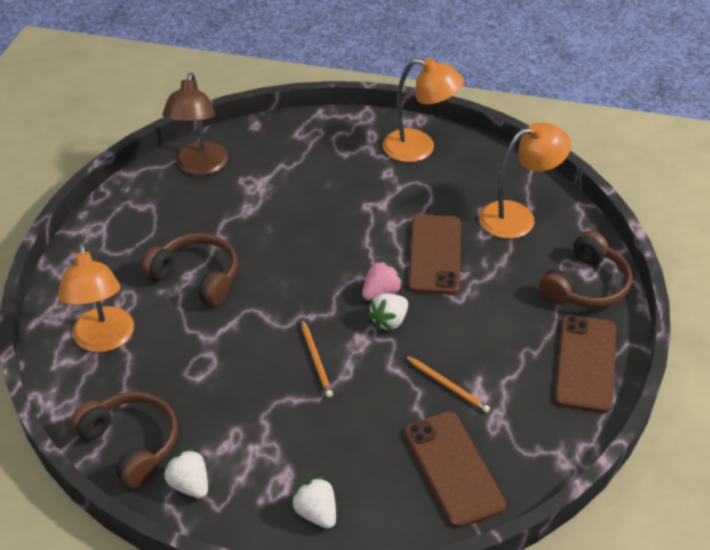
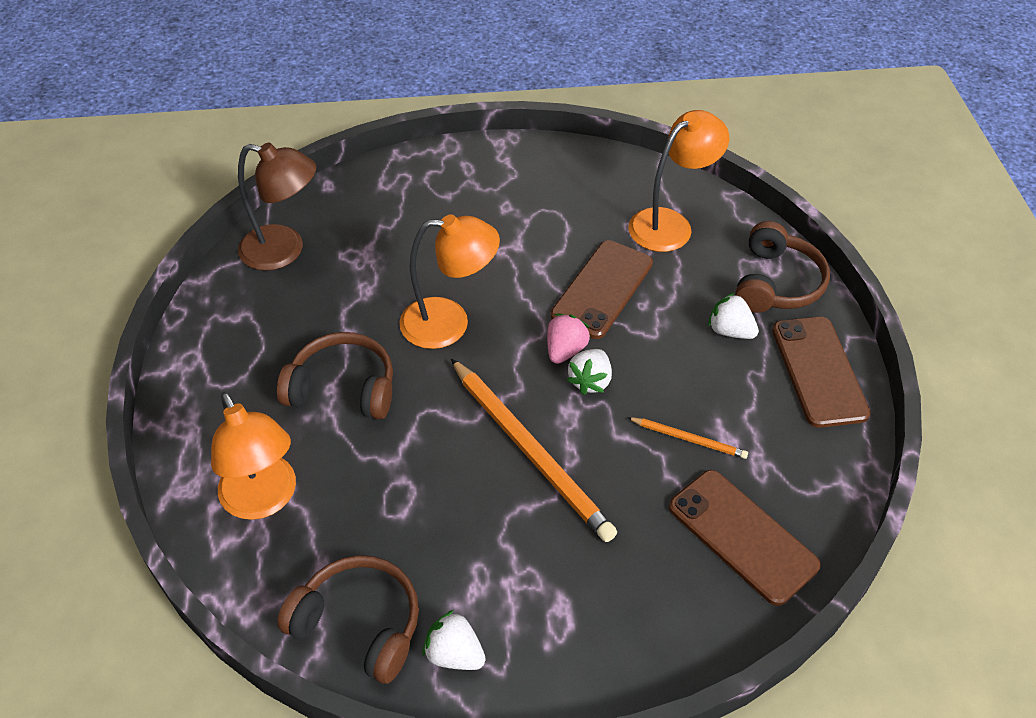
camera: 20 degrees left, 5 degrees up
(200, 167) = (284, 251): brown lamp -> brown lamp turned 60 degrees counterclockwise
(316, 360) = (530, 451): orange pencil -> orange pencil, size x2.11
(316, 513) = (618, 640): white strawberry -> white strawberry (730, 331)
(419, 148) = (527, 170): orange lamp -> orange lamp (449, 323)
(434, 254) = (602, 289): brown phone -> brown phone turned 45 degrees clockwise

